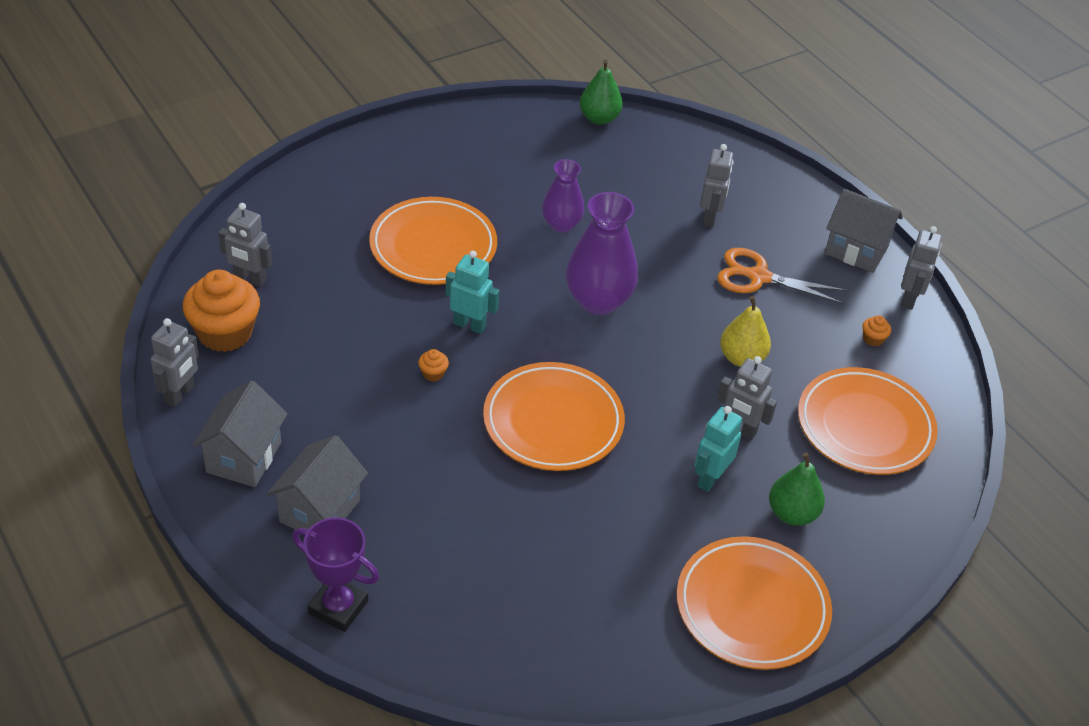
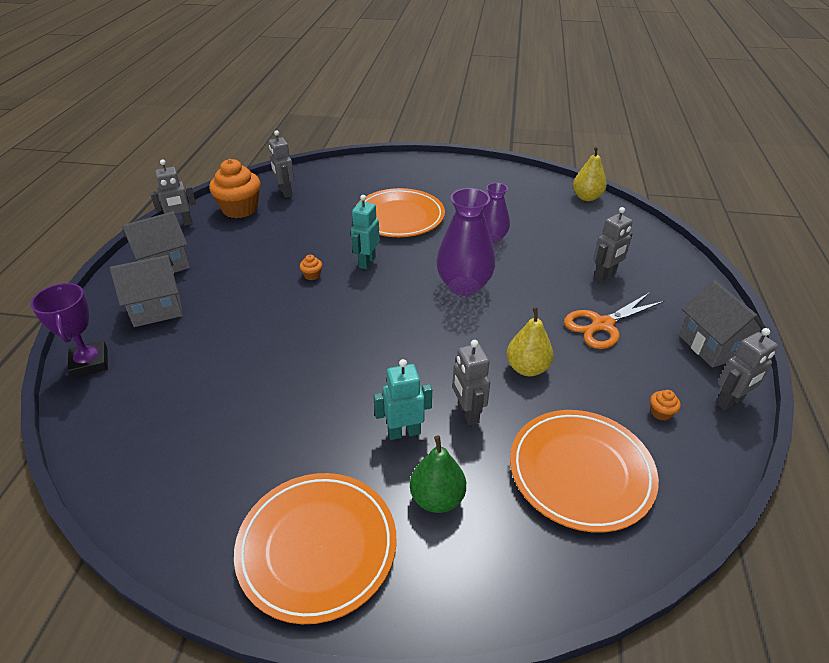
camera: 45 degrees right, 5 degrees down
(469, 325) = (366, 262): turquoise robot -> turquoise robot turned 135 degrees counterclockwise
(553, 421) = (345, 336): orange plate -> none
(599, 118) = (586, 197): green pear -> yellow pear
(758, 277) = (602, 325): orange scissors -> orange scissors turned 90 degrees counterclockwise

